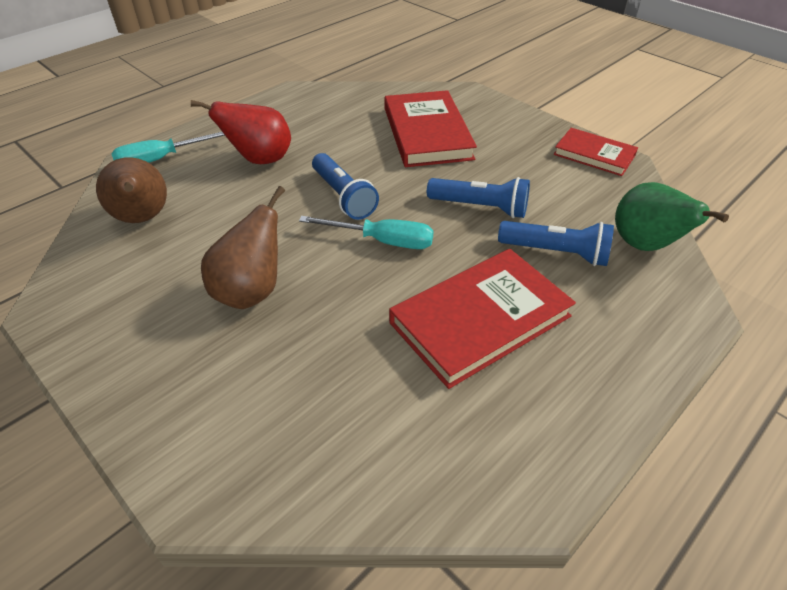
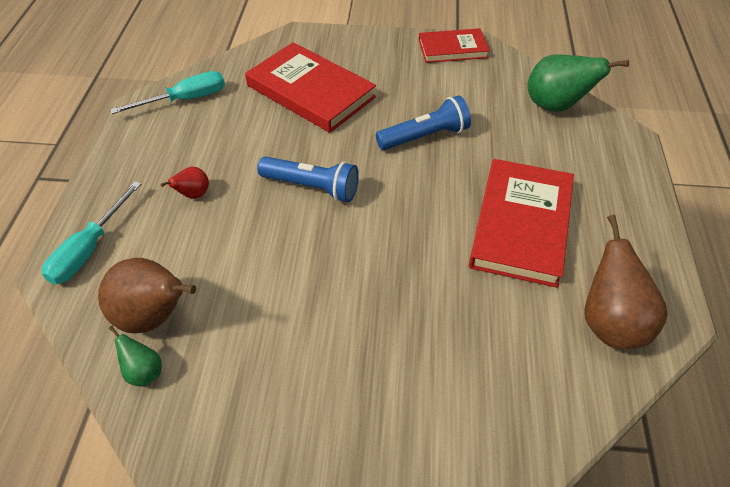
camera: 40 degrees left, 5 degrees up
(96, 246) = (144, 372): none -> green pear
(251, 291) = (341, 314): brown pear -> brown pear (610, 323)
(259, 160) = (193, 195): red pear -> red pear, size x0.50
(382, 241) = (388, 207): turquoise screwdriver -> turquoise screwdriver (185, 100)
(556, 253) = (511, 144): blue flashlight -> none

